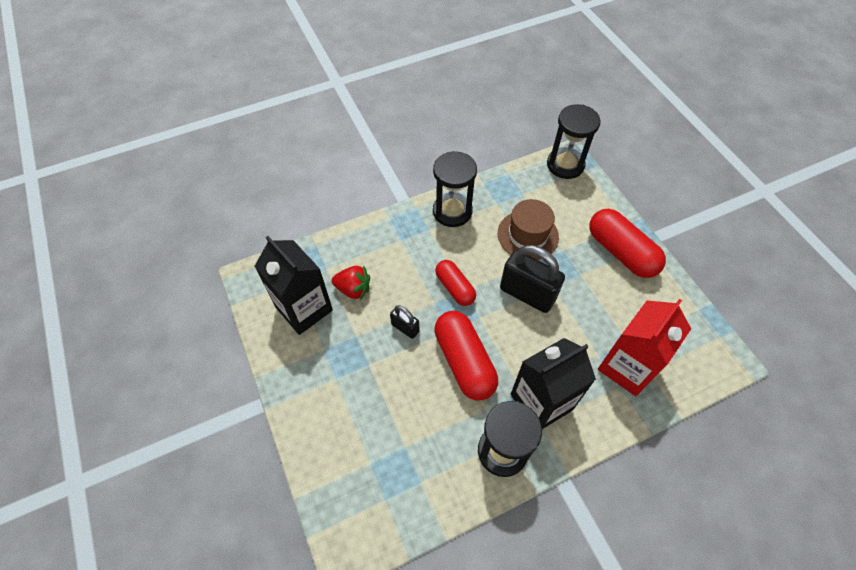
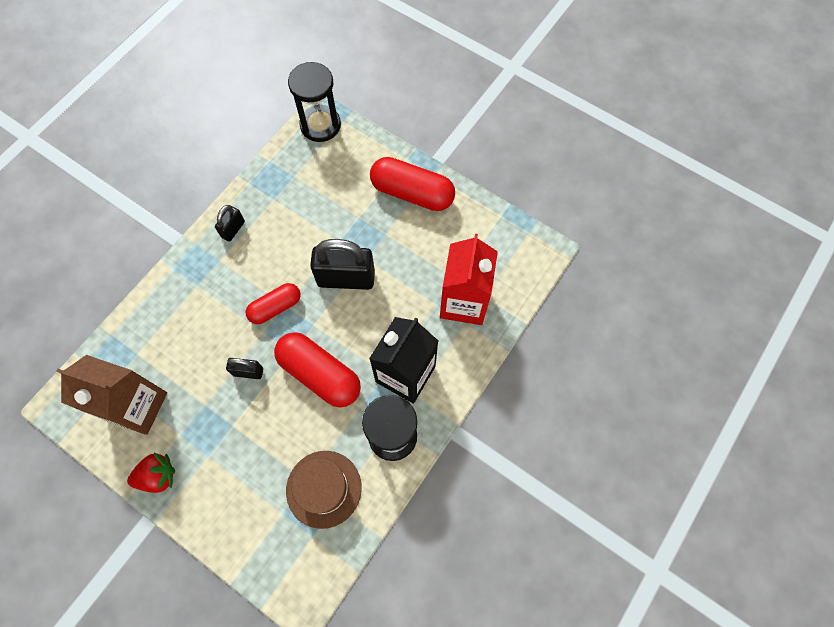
camera: 30 degrees left, 10 degrees up
(304, 309) = (137, 406): black carton -> brown carton
(353, 289) = (176, 360): red strawberry -> red strawberry (158, 476)
(452, 211) = (233, 229): black hourglass -> black padlock
(455, 288) = (275, 307): red capsule -> red capsule turned 60 degrees counterclockwise
(527, 235) = (319, 218): brown hat -> brown hat (324, 489)

